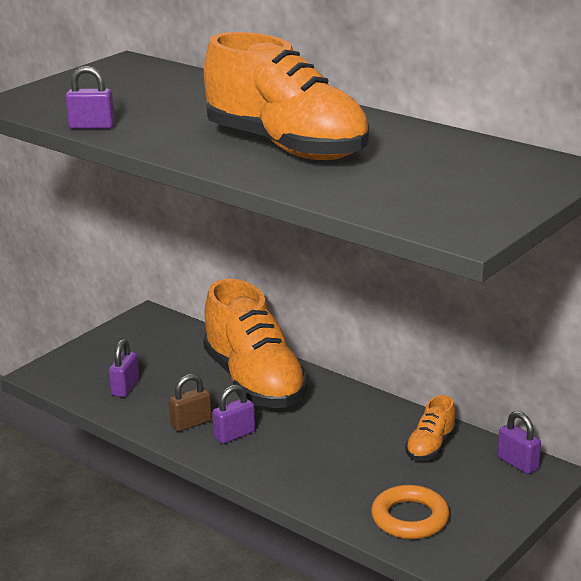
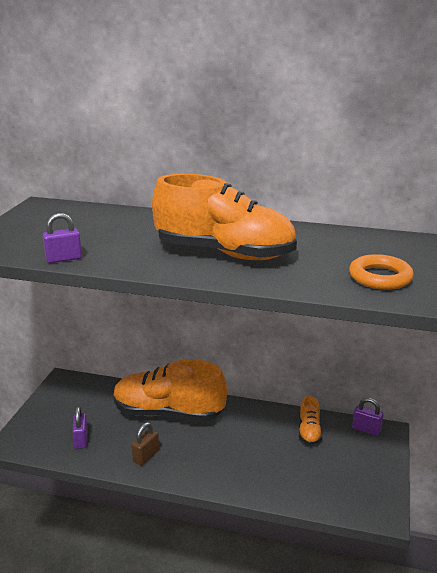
camera: 25 degrees left, 0 degrees up
(234, 435) = (181, 457): purple padlock -> none
(254, 382) = (168, 413): orange shoe -> orange shoe turned 150 degrees clockwise
(410, 518) = (334, 488): orange ring -> orange ring (380, 277)

